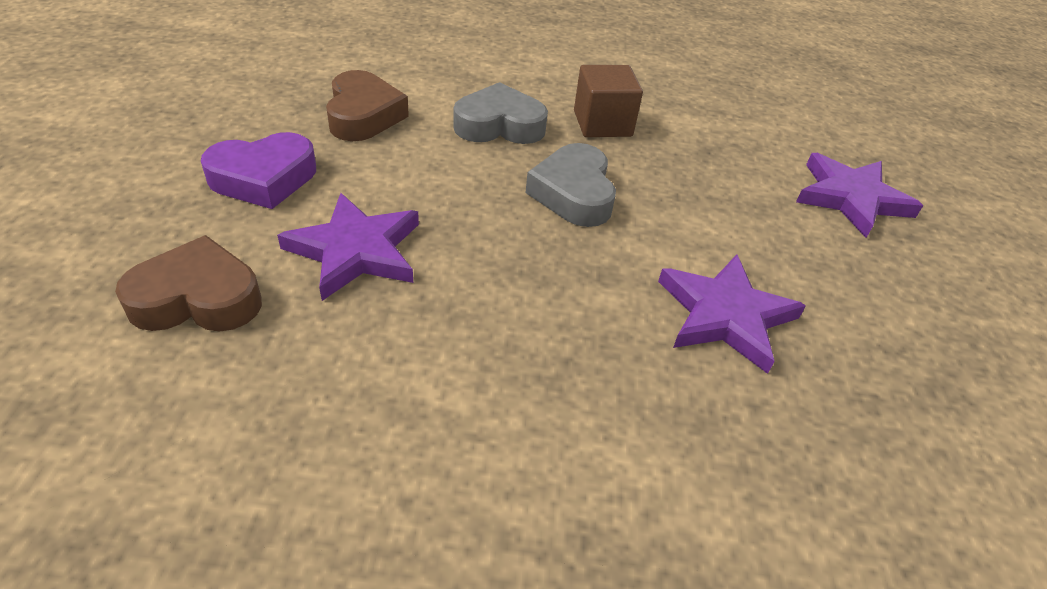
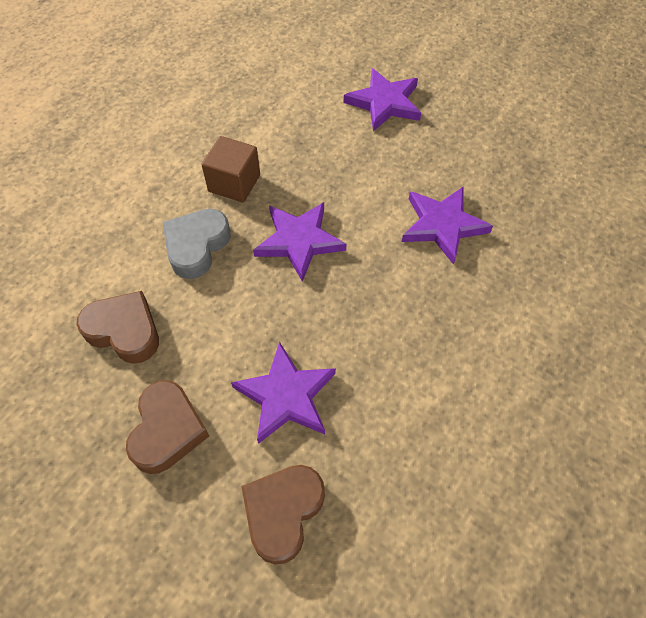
camera: 55 degrees left, 15 degrees up
(264, 178) = (167, 430): purple heart -> brown heart
(573, 193) = (299, 241): grey heart -> purple star

